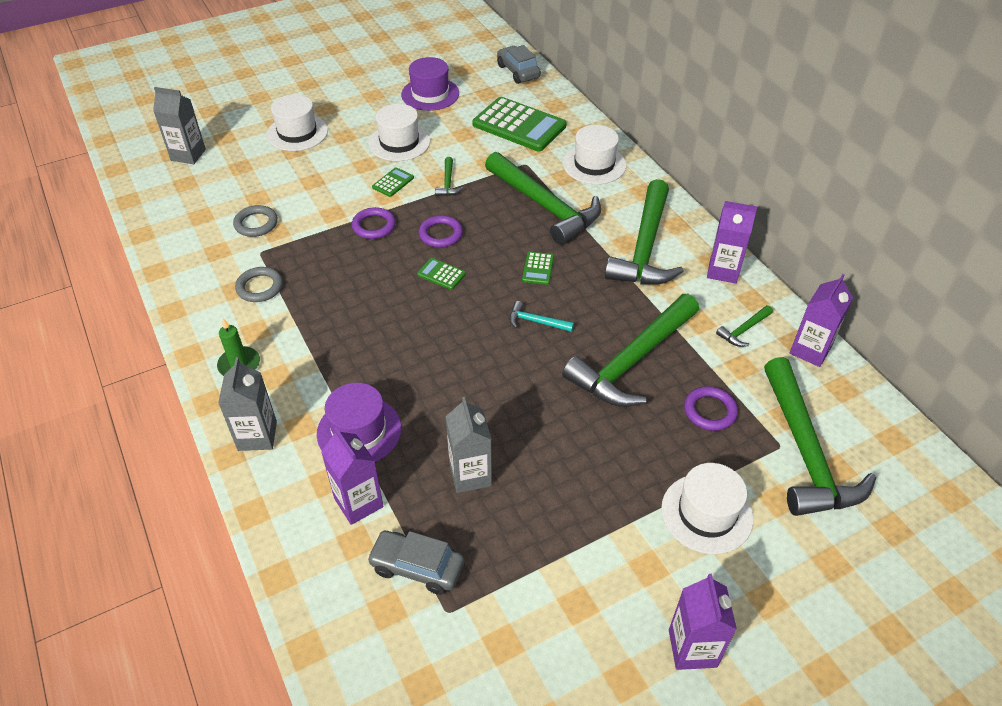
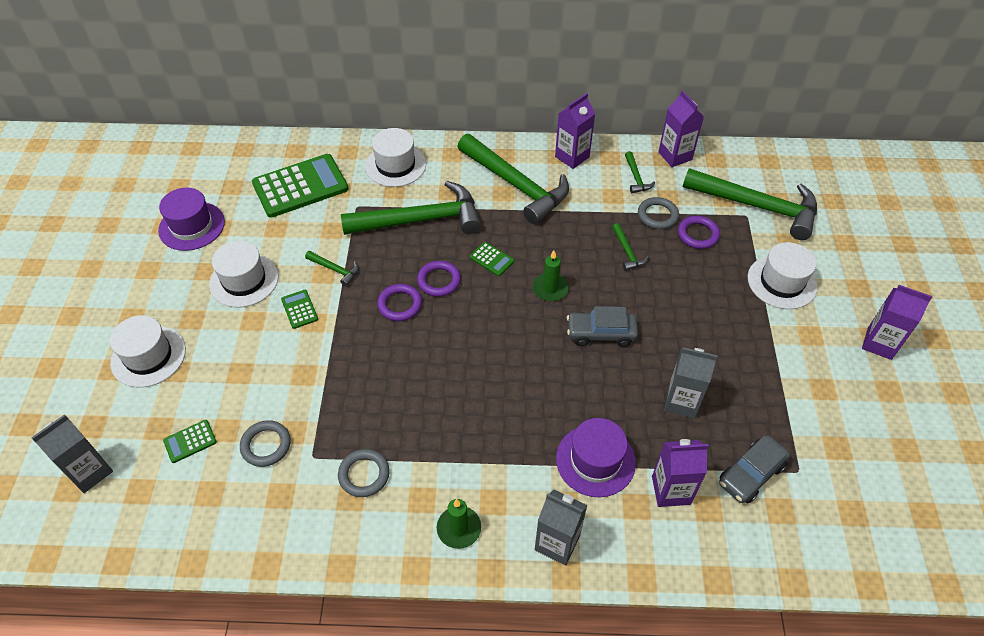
camera: 60 degrees left, 5 degrees up
(374, 226) = (349, 349): purple ring -> purple ring (439, 281)
(441, 274) = (451, 326): green calculator -> green calculator (190, 441)
(518, 72) = (222, 151): grey car -> grey car (601, 333)
(536, 322) = (550, 288): turquoise hammer -> green candle
(632, 361) = (627, 252): green hammer -> green hammer, size x0.41
(705, 367) = (657, 215): none -> grey ring

